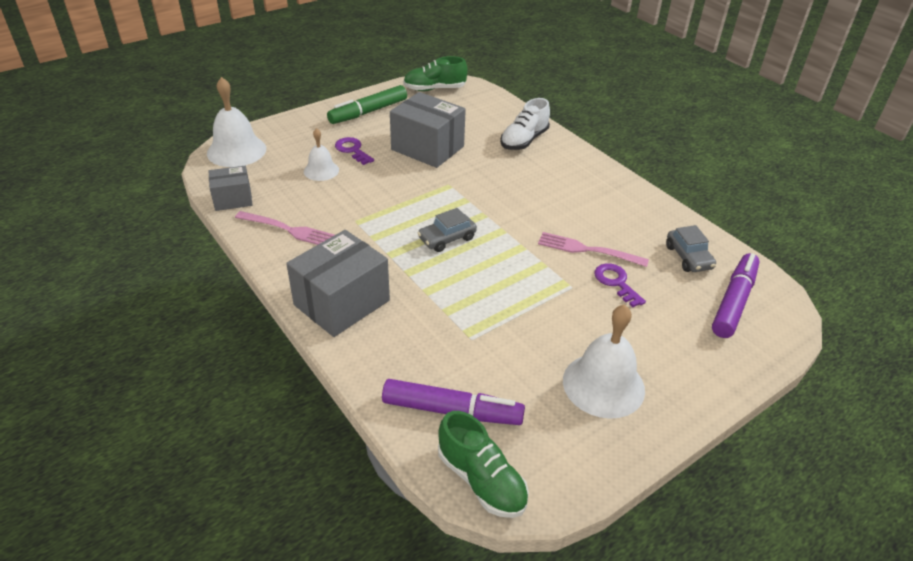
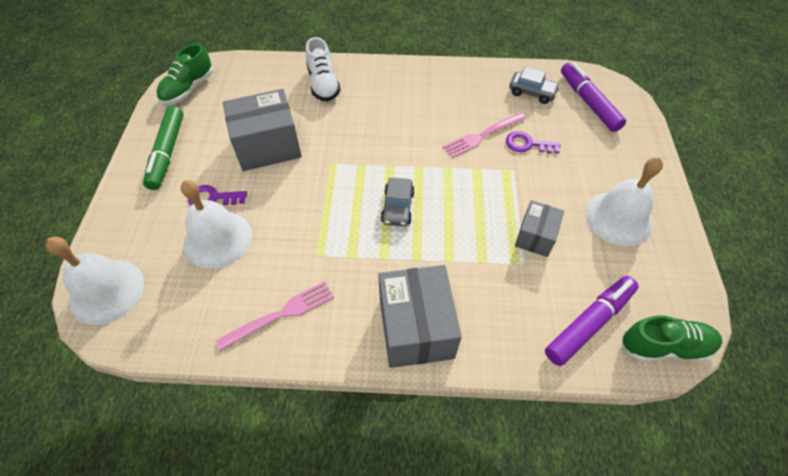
camera: 50 degrees left, 15 degrees up
(233, 199) = (186, 337): grey box -> grey box (535, 236)
(321, 170) = (218, 239): white bell -> white bell, size x1.70

